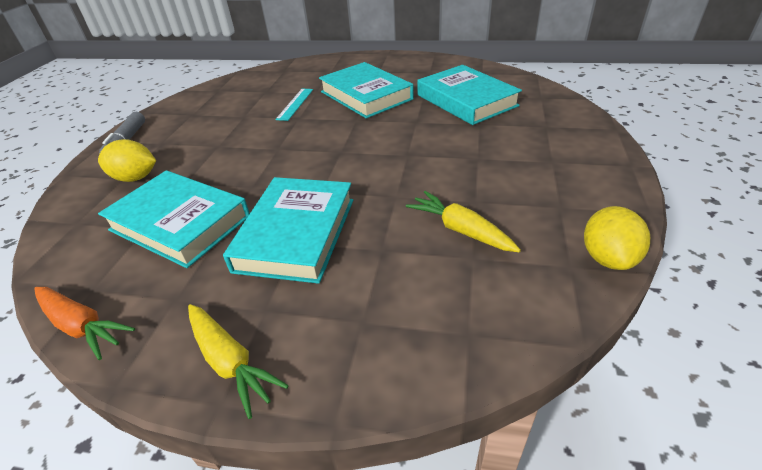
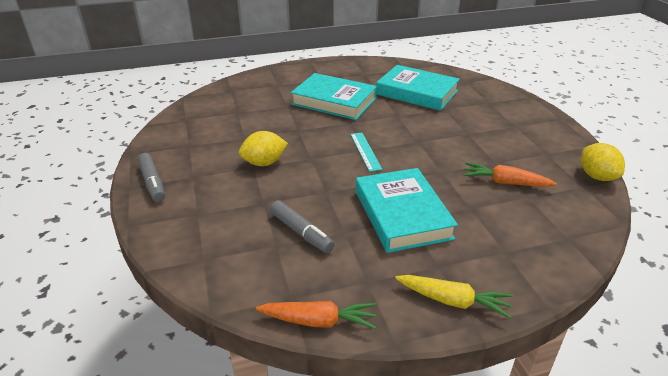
camera: 30 degrees left, 5 degrees down
(135, 178) = (210, 210): yellow lemon -> yellow lemon (264, 163)
(180, 223) = (301, 232): turquoise book -> grey marker
(295, 104) = (280, 119): turquoise ruler -> turquoise ruler (365, 151)
(461, 230) = (505, 182): yellow carrot -> orange carrot

